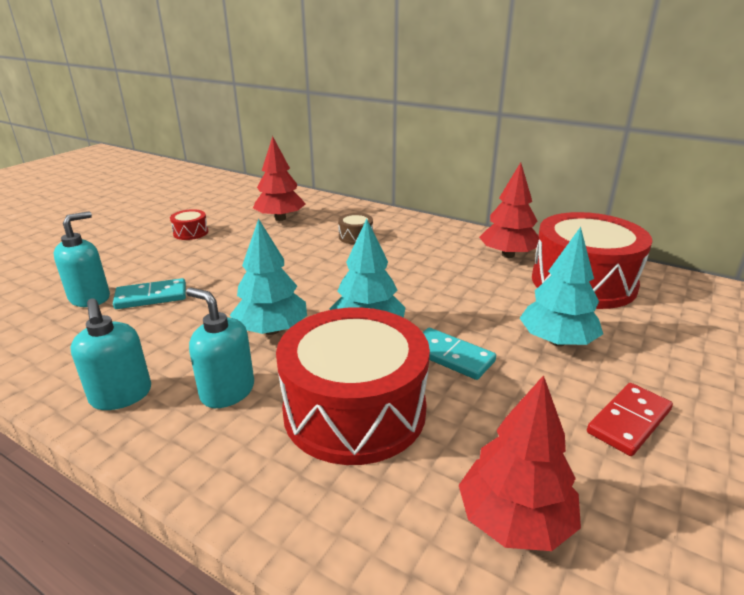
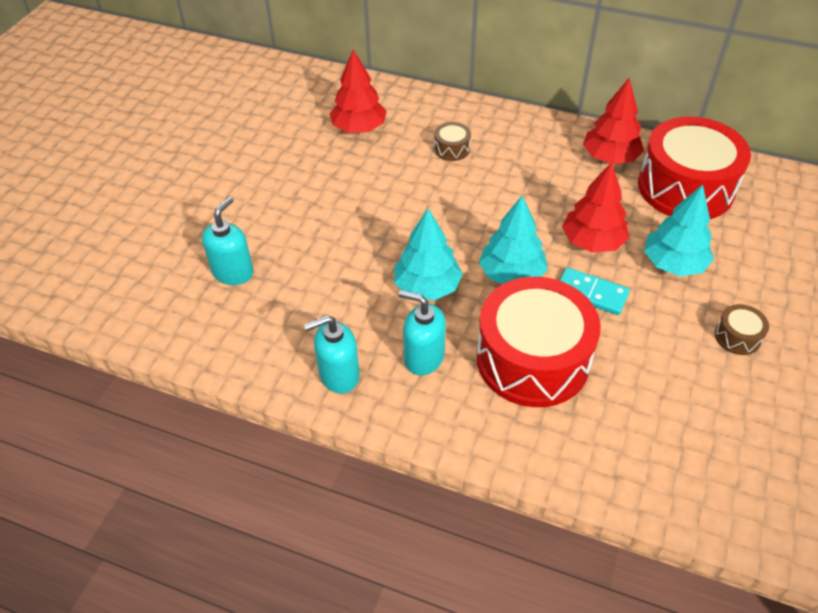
camera: 10 degrees left, 20 degrees up
(121, 395) = (339, 375): turquoise soap dispenser -> turquoise soap dispenser turned 105 degrees clockwise
(151, 297) = (292, 262): turquoise domino -> none
(191, 233) = (274, 164): red drum -> none
(515, 520) = (671, 429): red tree -> red tree (592, 242)
(628, 421) = (737, 337): red domino -> brown drum

